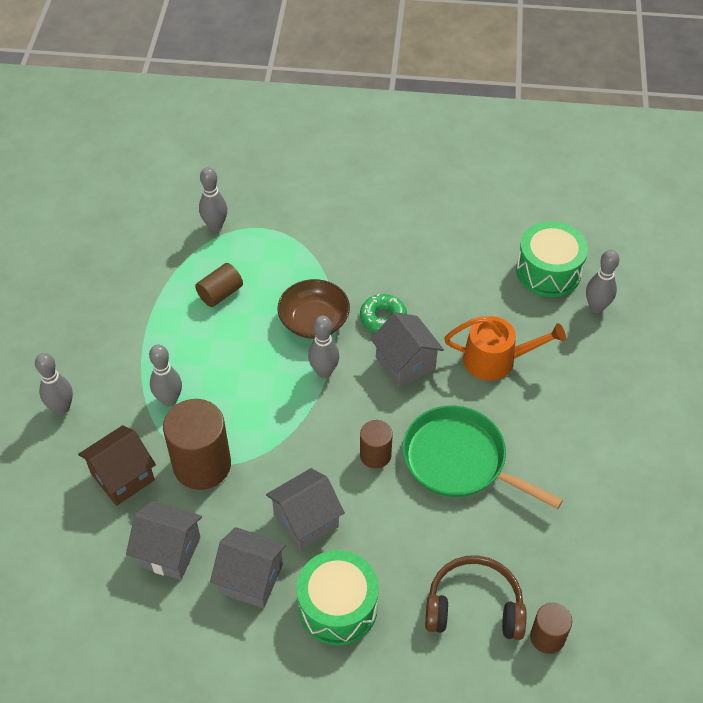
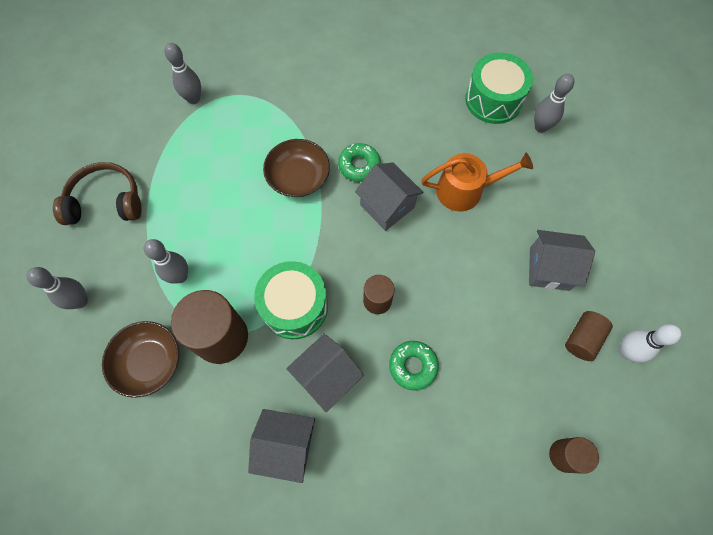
camera: 10 degrees left, 15 degrees up
(122, 477) = (149, 362): brown house -> brown bowl
(169, 551) = (205, 431): grey house -> grey house (549, 269)
(220, 293) = (209, 164): brown cylinder -> brown cylinder (582, 339)
(324, 371) = (316, 225): grey bowling pin -> none
(338, 607) = (371, 460): green drum -> green drum (294, 306)
(400, 525) = (413, 366): none -> green donut
(459, 460) = (452, 293): green pan -> none
(474, 606) = (494, 437): brown headphones -> brown headphones (106, 202)
(640, 548) = (626, 351): none -> white bowling pin

